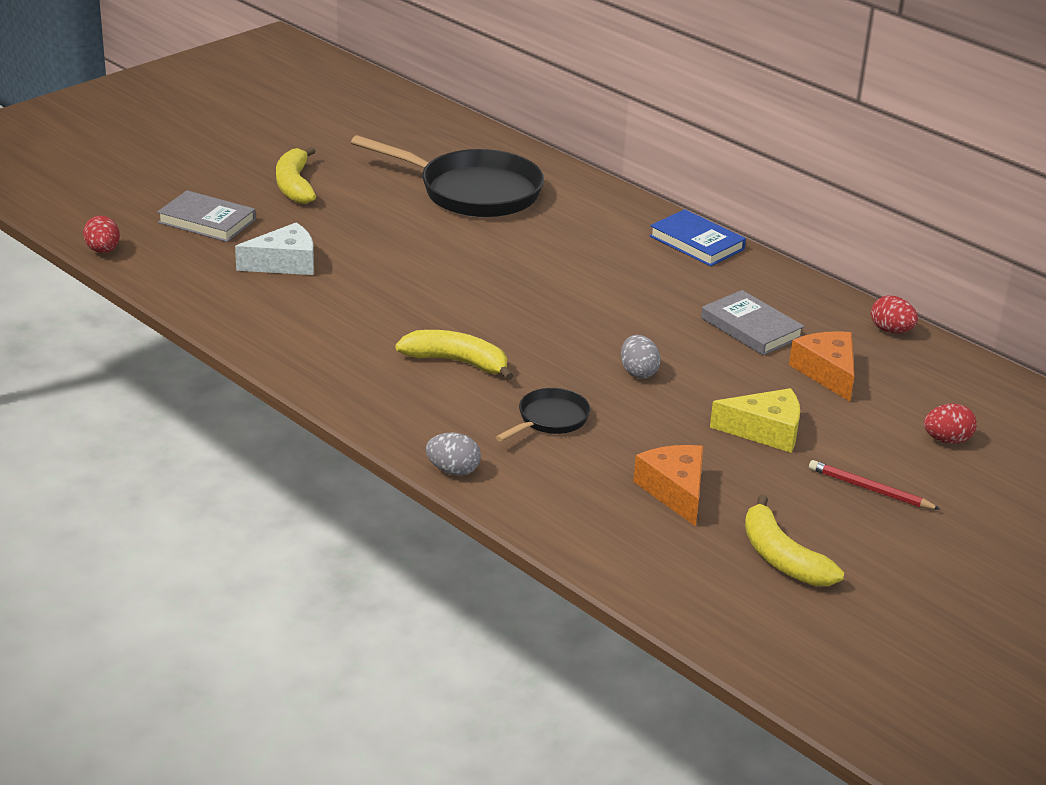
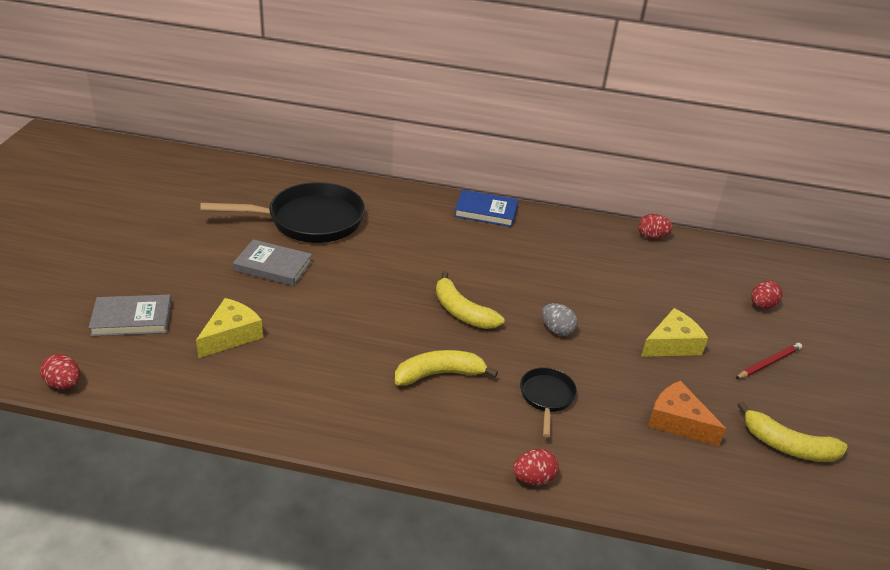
camera: 35 degrees left, 5 degrees up
(285, 263) = (231, 335): white cheese -> yellow cheese
(294, 185) = (174, 259): yellow banana -> yellow banana (462, 312)
(453, 470) = (533, 478): grey egg -> red egg
(751, 328) = (581, 265): grey book -> grey book (273, 266)
(827, 373) = (654, 282): orange cheese -> none
(870, 489) = (768, 363): red pencil -> red pencil turned 150 degrees clockwise

